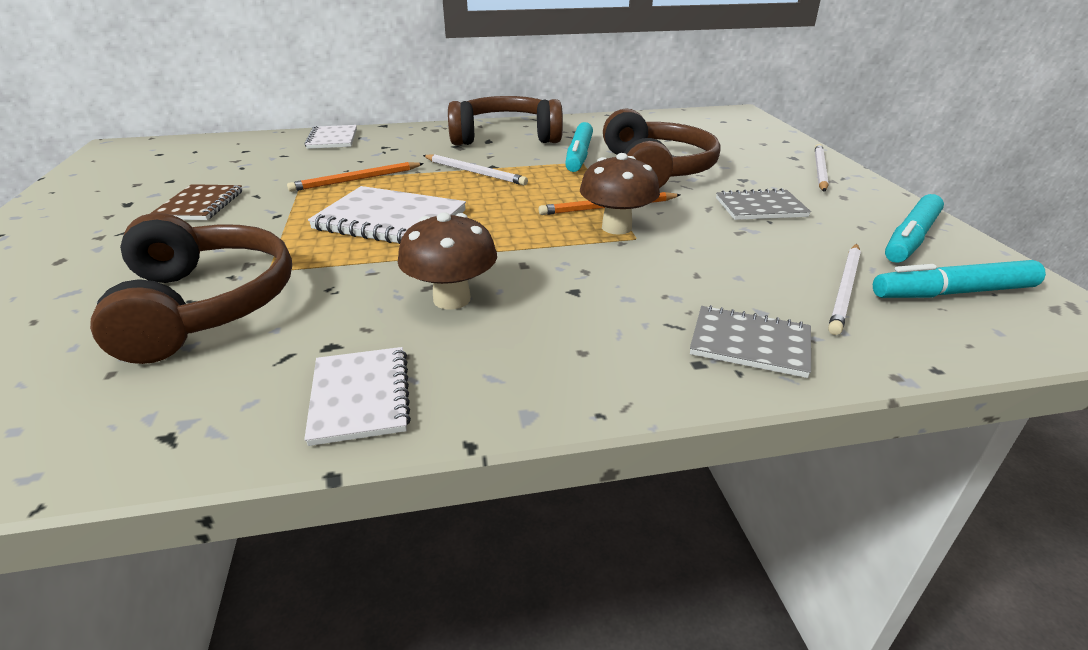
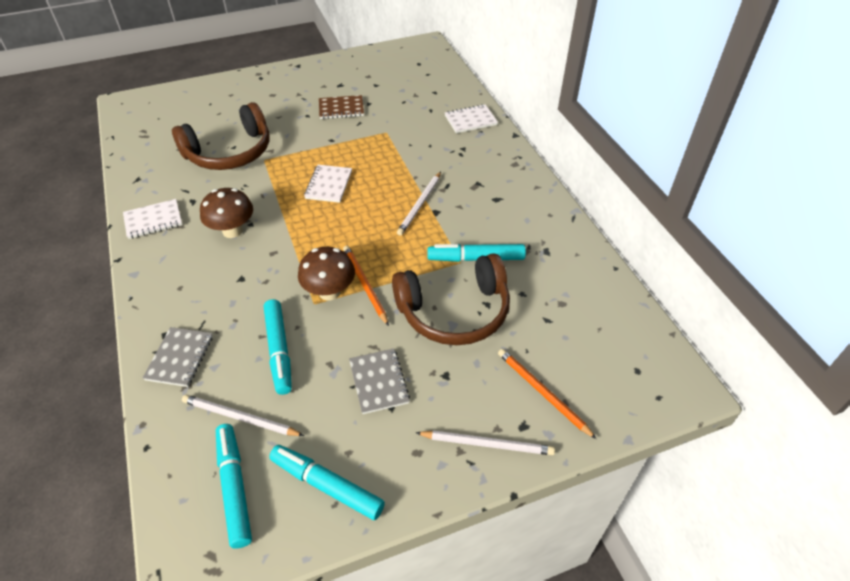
camera: 80 degrees right, 15 degrees up
(356, 180) = (392, 153): orange pencil -> orange pencil (542, 392)
(390, 220) = (328, 185): white notebook -> white notebook, size x0.63
(505, 136) = (511, 207): brown headphones -> none
(722, 262) = (279, 350): none -> turquoise marker

